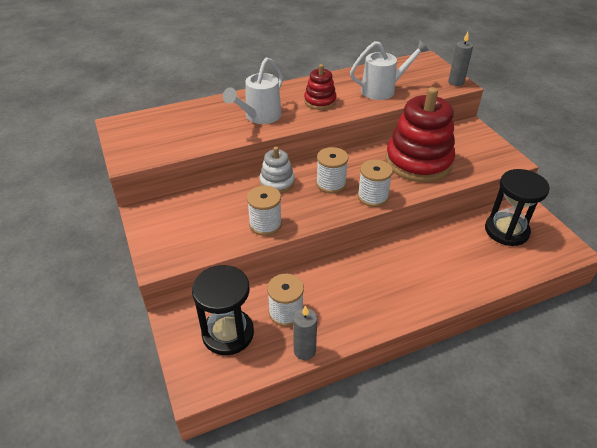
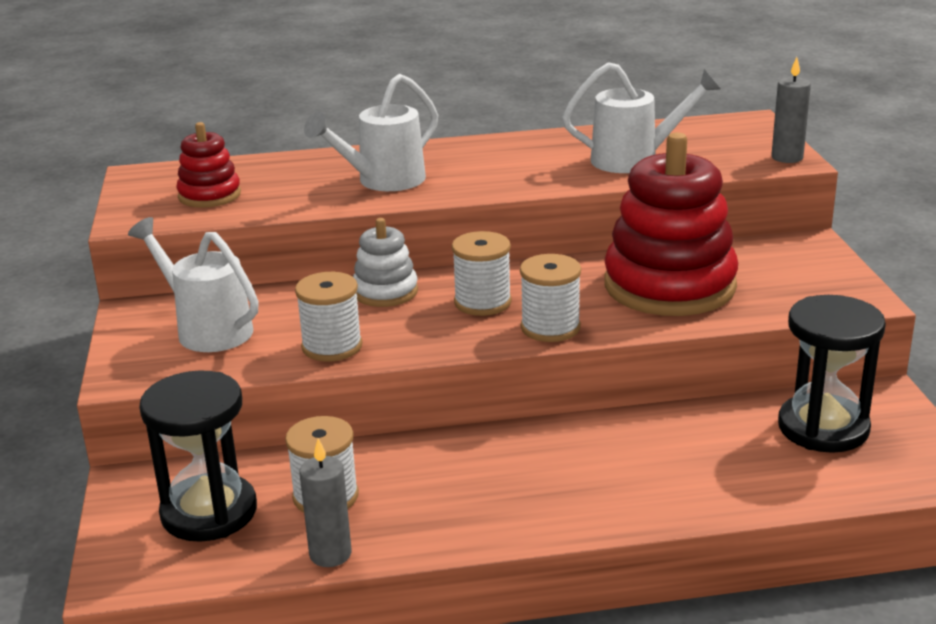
camera: 15 degrees right, 15 degrees down
(191, 221) = (207, 329): none -> white watering can
(320, 101) = (505, 168): red stacking toy -> red stacking toy (209, 195)

